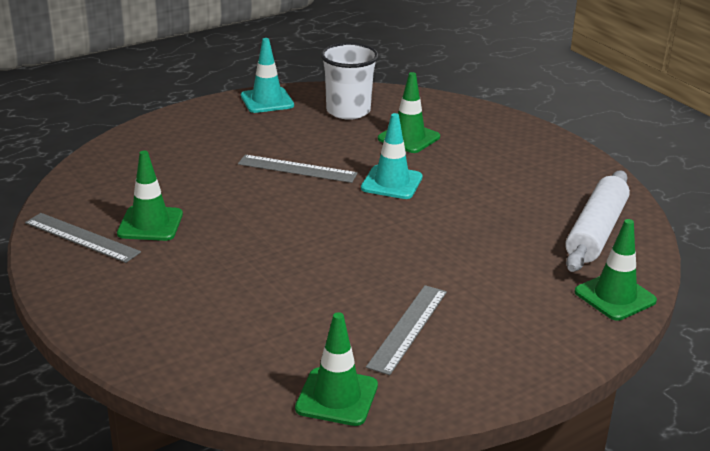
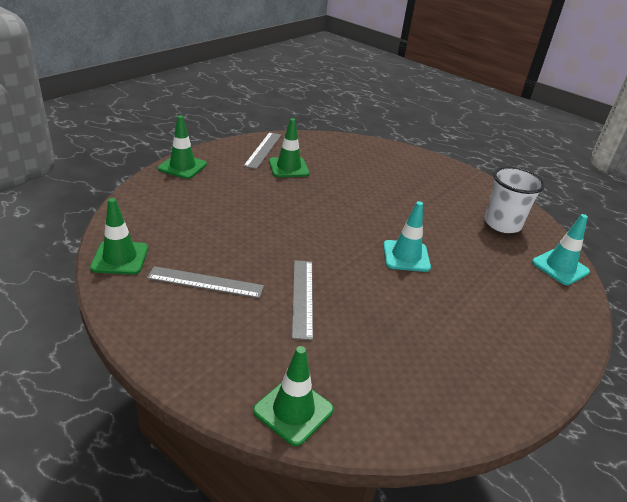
camera: 70 degrees right, 5 degrees up
(267, 101) = (481, 187): turquoise traffic cone -> turquoise traffic cone (560, 267)
(297, 169) = (394, 211): grey ruler -> grey ruler (302, 297)
(408, 138) = (487, 259): green traffic cone -> green traffic cone (182, 166)
(596, 232) = (405, 393): white rolling pin -> none

